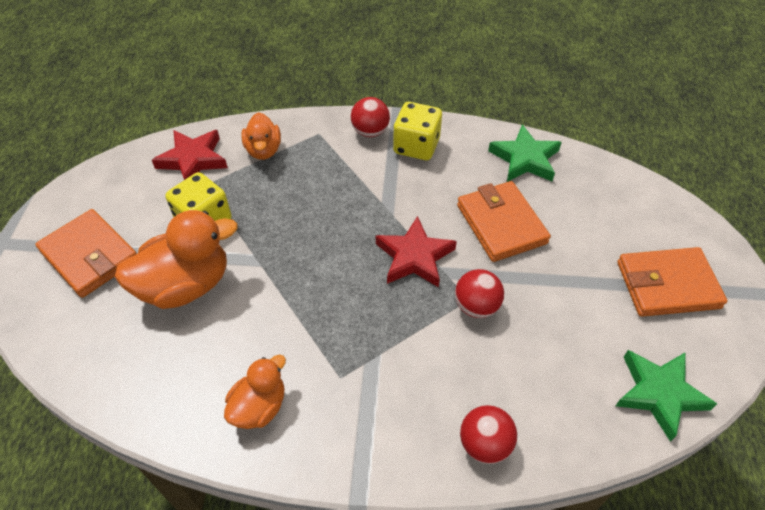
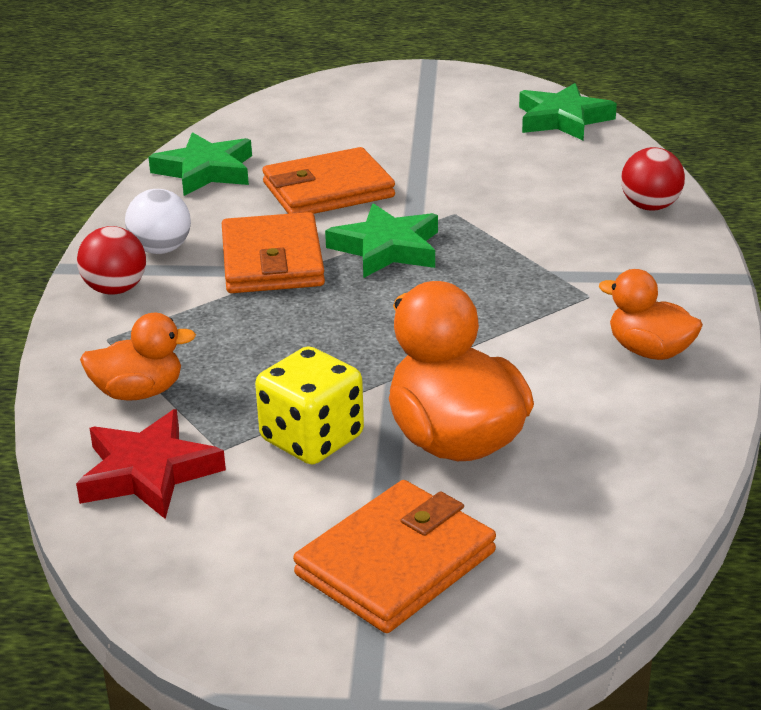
camera: 90 degrees left, 20 degrees down
(414, 257) = (386, 249): red star -> green star
(416, 146) = (161, 249): yellow dice -> white ball
(476, 306) = (465, 208): red ball -> none
(667, 285) = (422, 104): orange wallet -> orange wallet (272, 261)

